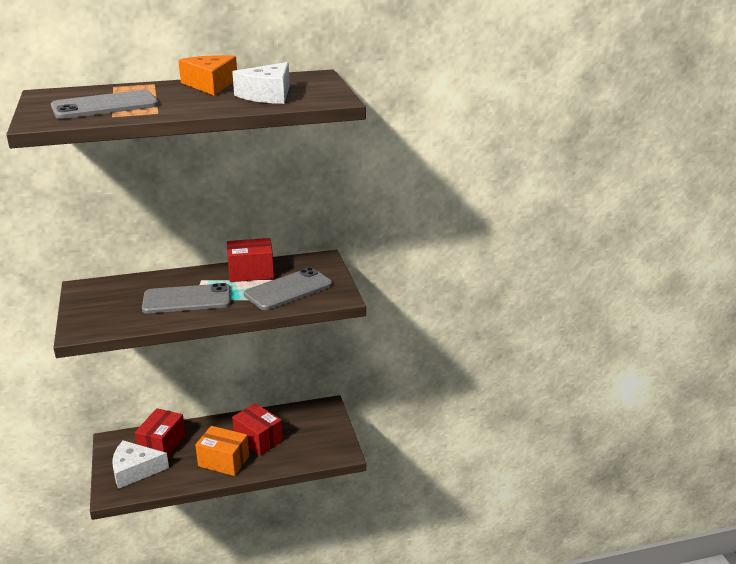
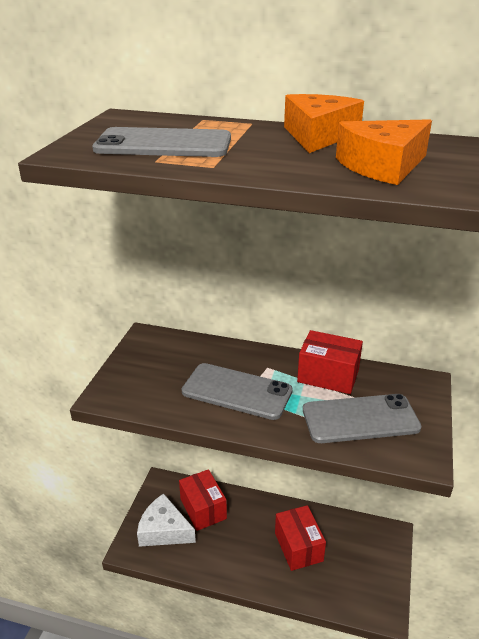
camera: 30 degrees right, 5 degrees up
(162, 444) = (203, 509): red box -> red box turned 75 degrees counterclockwise
(223, 461) = (251, 560): orange box -> none
(267, 95) = (382, 166): white cheese -> orange cheese

